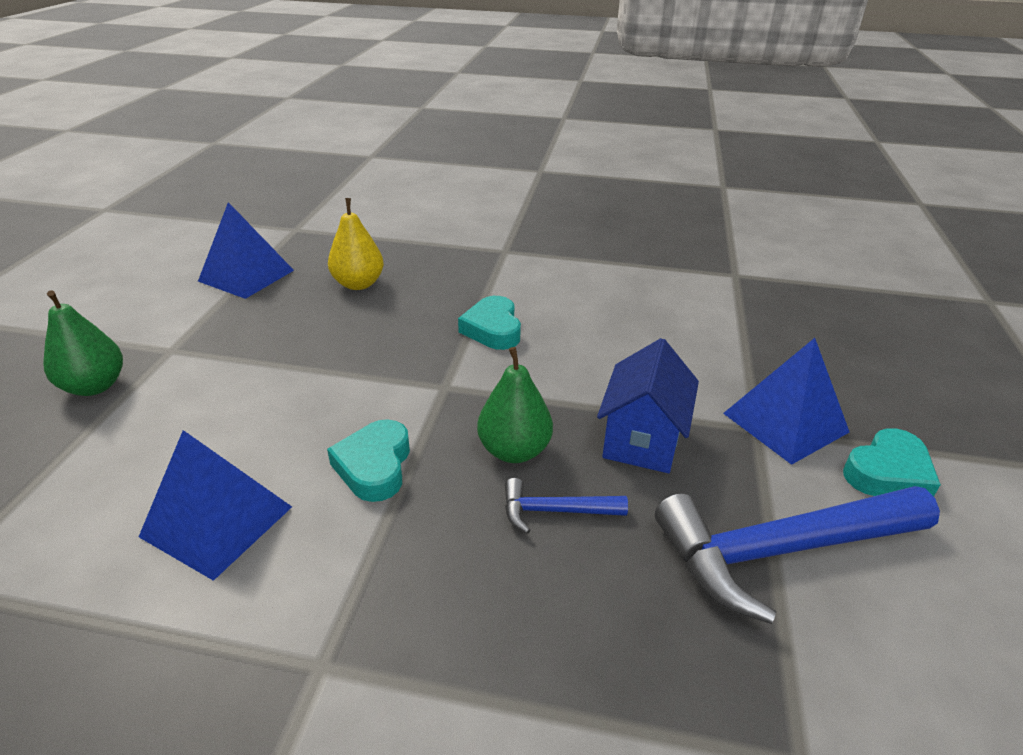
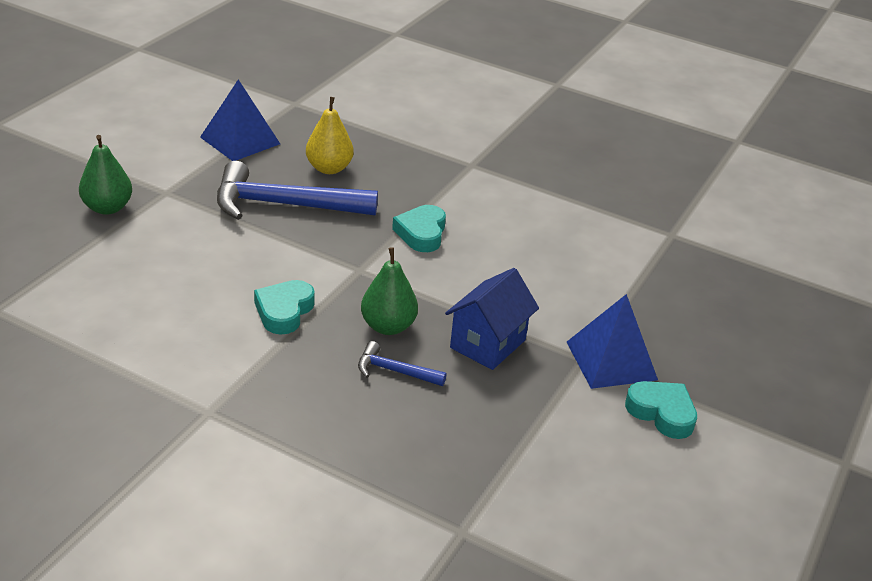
camera: 15 degrees right, 0 degrees up
(217, 521) = (170, 318): blue pyramid -> none
(781, 551) = (537, 435): blue hammer -> blue hammer (284, 205)
(887, 473) = (662, 413): turquoise heart -> turquoise heart turned 120 degrees counterclockwise

